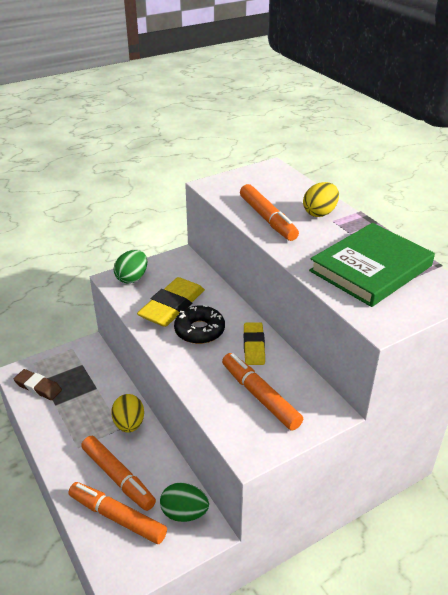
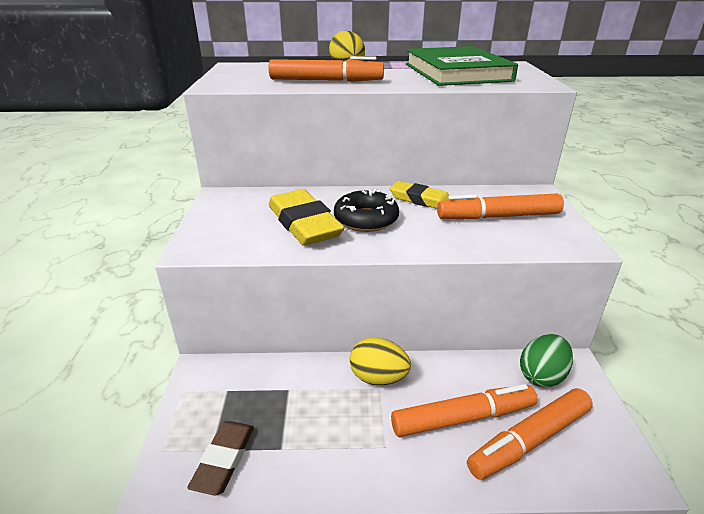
camera: 60 degrees left, 5 degrees down
(38, 387) = (224, 459): brown eraser -> brown eraser turned 45 degrees counterclockwise
(132, 278) = (212, 234): green egg -> none

